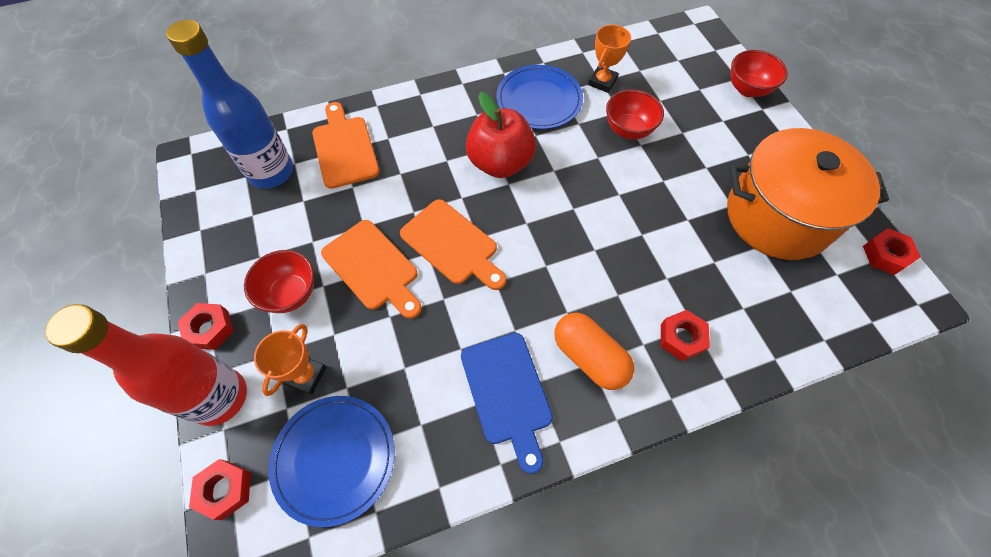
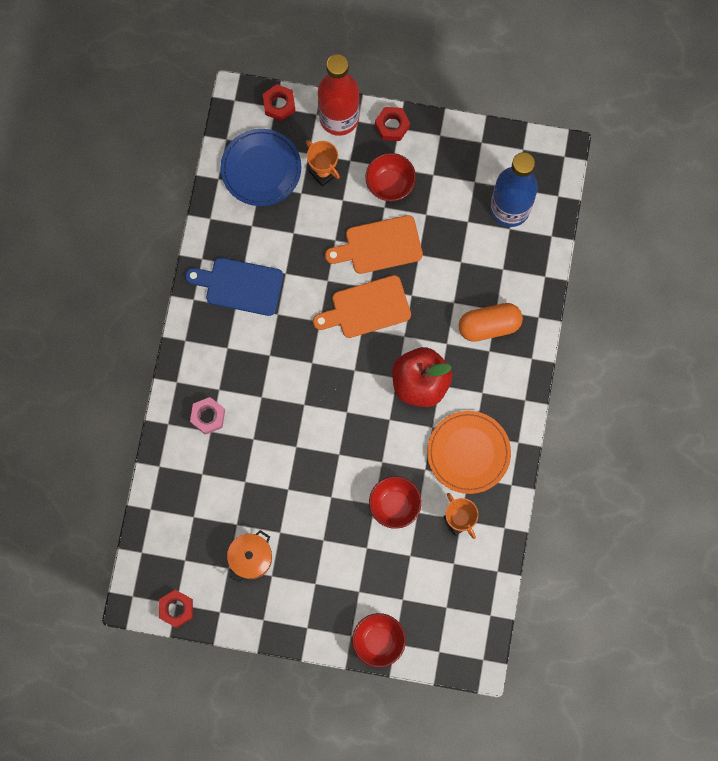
camera: 120 degrees right, 15 degrees up
(344, 148) = (503, 272): orange cutting board -> none
(539, 100) = (468, 453): blue plate -> orange plate
(589, 357) = (231, 349): orange capsule -> orange capsule (489, 325)
(681, 338) = (208, 417): red nut -> pink nut
(778, 216) = (251, 558): orange pot -> orange pot, size x0.46

